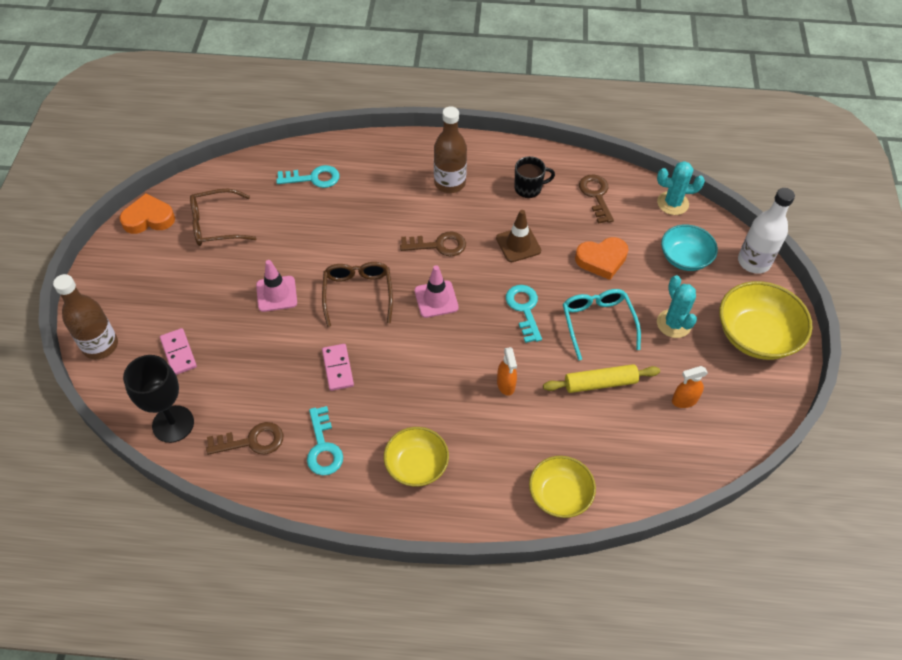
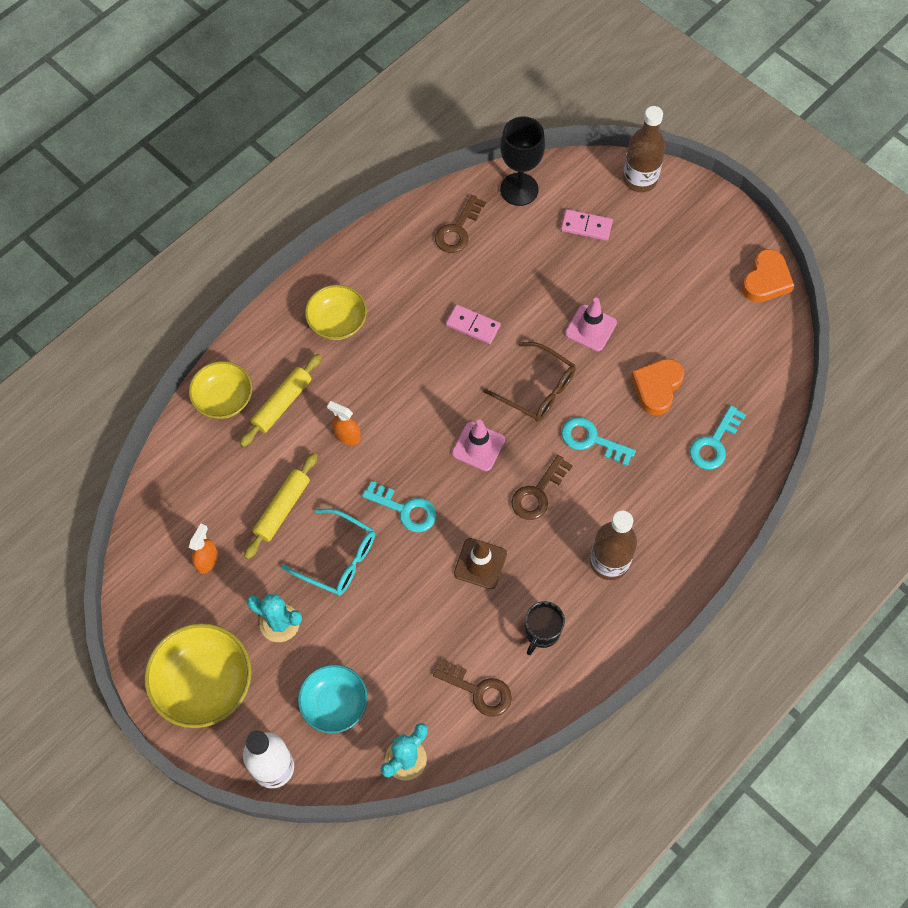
camera: 130 degrees right, 10 degrees up
(216, 225) = (714, 328): brown glasses -> none
(323, 447) = (410, 272): turquoise key -> turquoise key (591, 440)
(523, 448) = (282, 404): none -> yellow rolling pin
(602, 260) = (399, 624): orange heart -> orange heart (657, 387)

